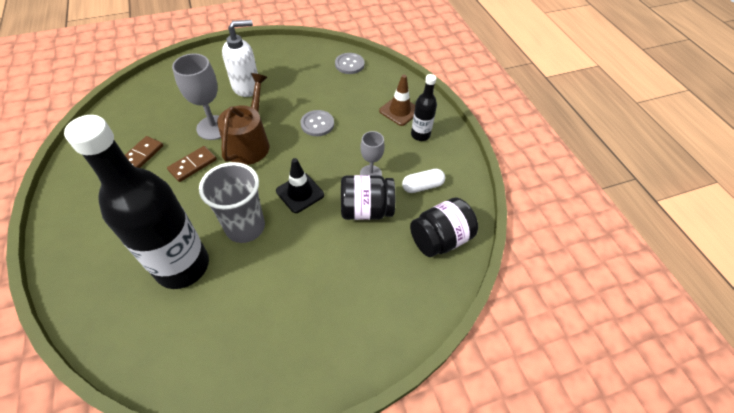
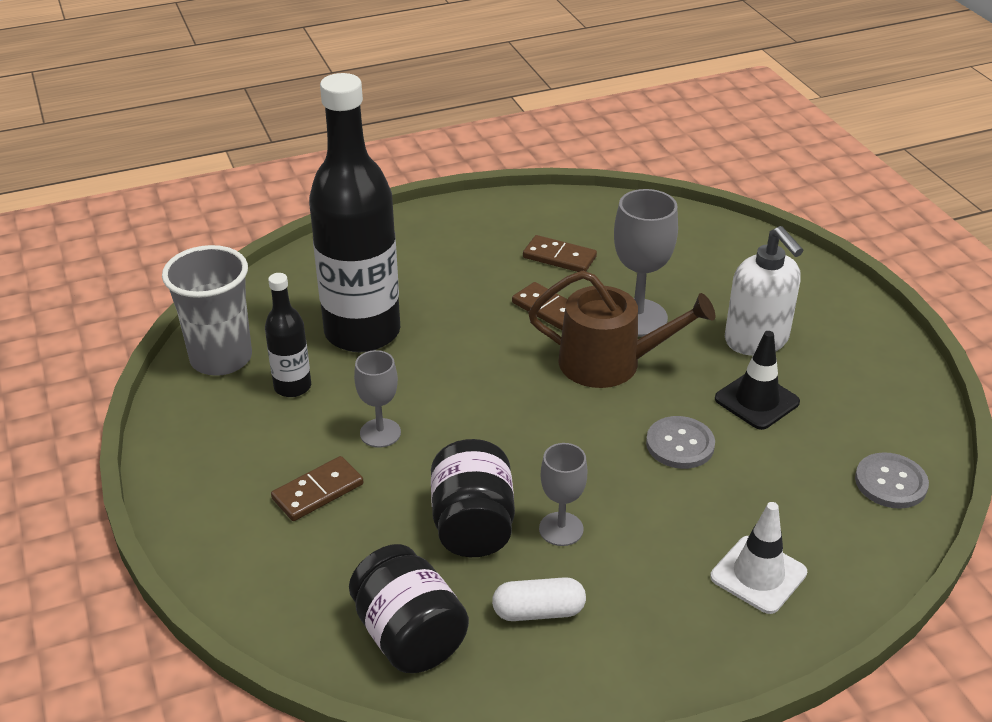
camera: 90 degrees right, 15 degrees down
(245, 227) = (430, 382): grey cup -> grey cup (221, 358)
(287, 254) = (380, 433): none -> grey goblet
(300, 193) = (503, 436): black traffic cone -> black traffic cone (756, 400)
(334, 287) = (317, 491): none -> brown domino
(399, 111) = (758, 575): brown traffic cone -> white traffic cone
(420, 135) = (688, 611): black bottle -> black bottle (292, 387)
(422, 186) = (538, 611): white capsule -> white capsule turned 75 degrees counterclockwise

